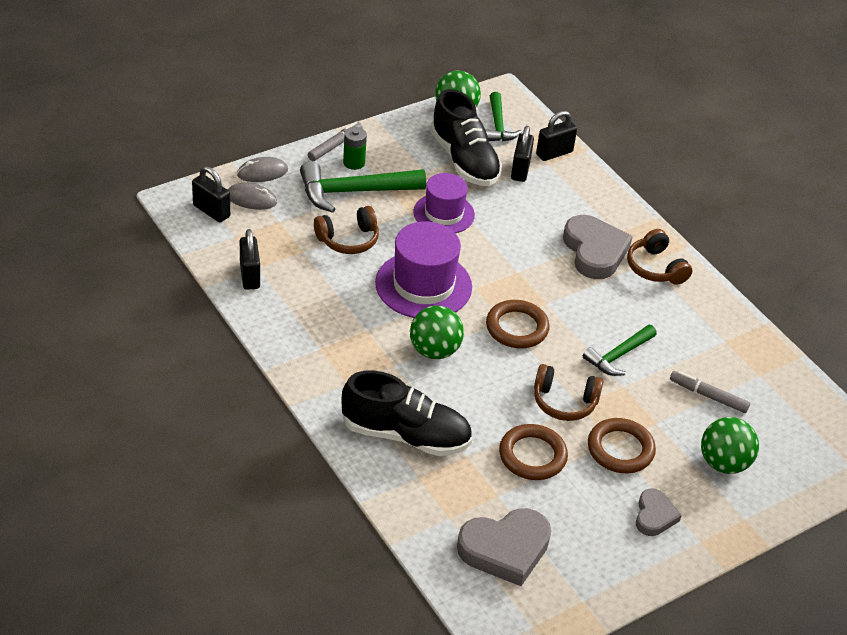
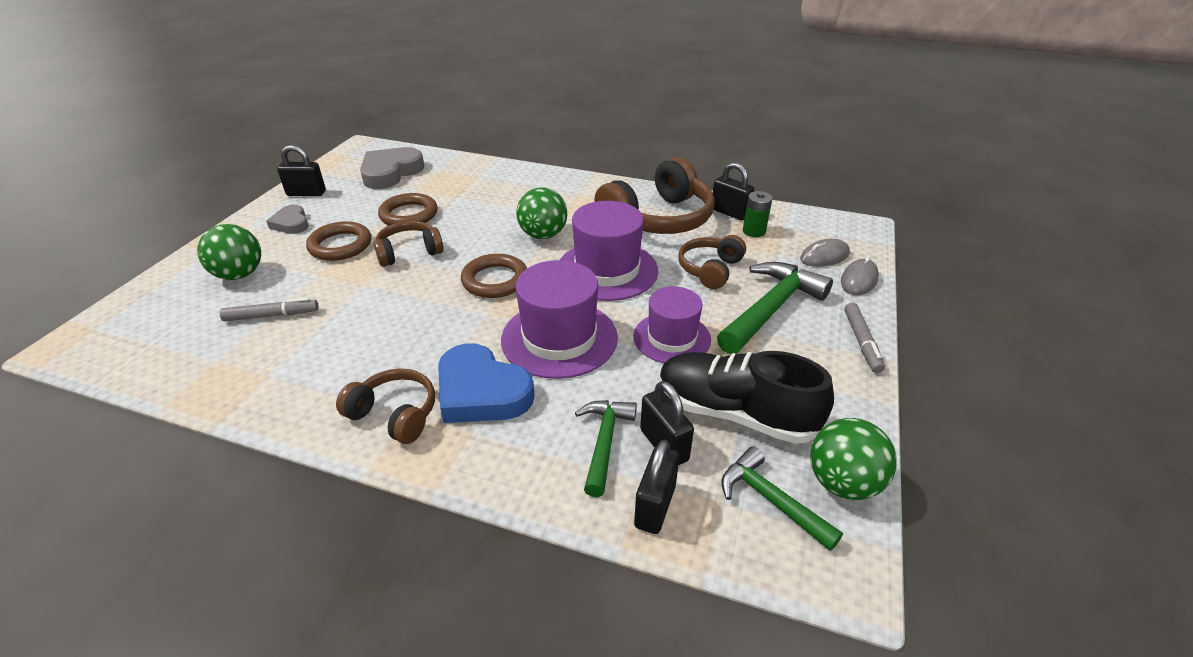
camera: 145 degrees right, 5 degrees down
(211, 211) = (829, 233): black padlock -> black padlock (306, 193)
(317, 307) = (658, 219): none -> brown headphones
(354, 163) = (818, 336): green battery -> green battery (754, 231)
(406, 435) = (507, 189): black shoe -> none
(515, 255) = (559, 338): none -> purple hat
(594, 251) = (481, 392): grey heart -> blue heart
(618, 356) = (383, 305): green hammer -> green hammer (604, 442)

